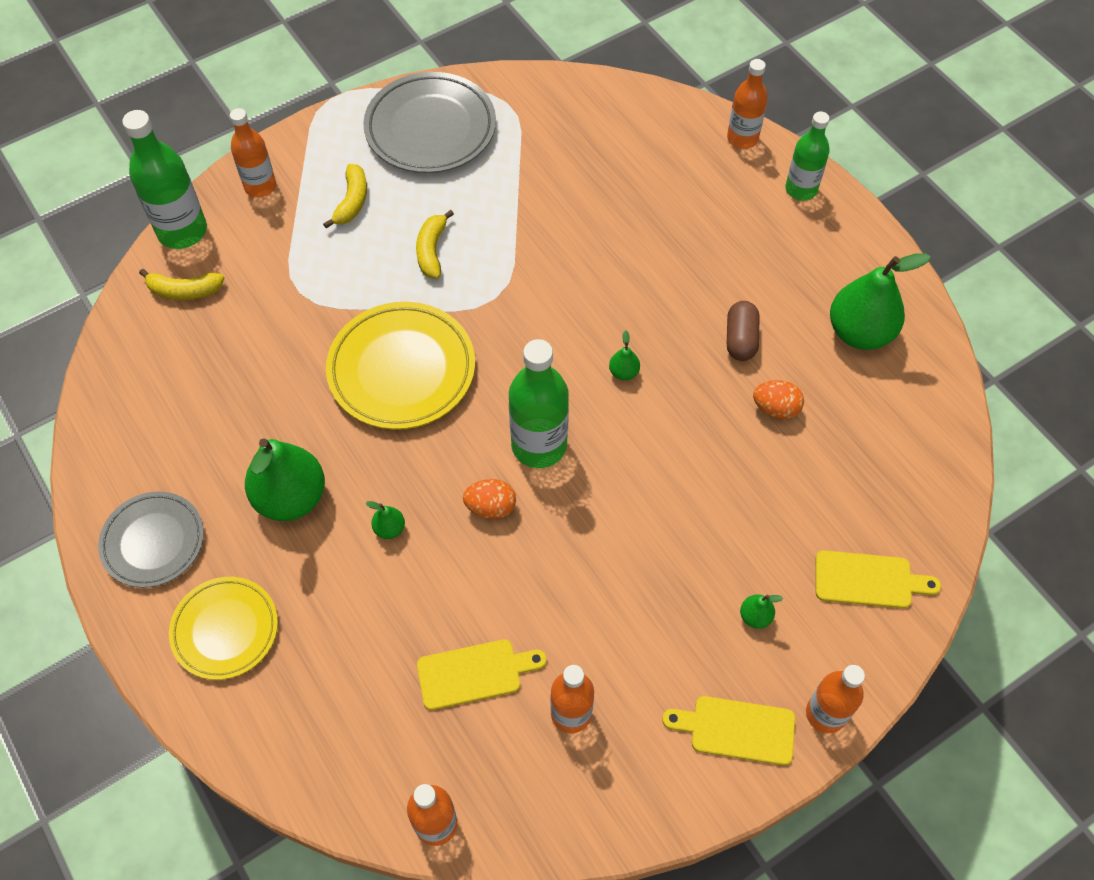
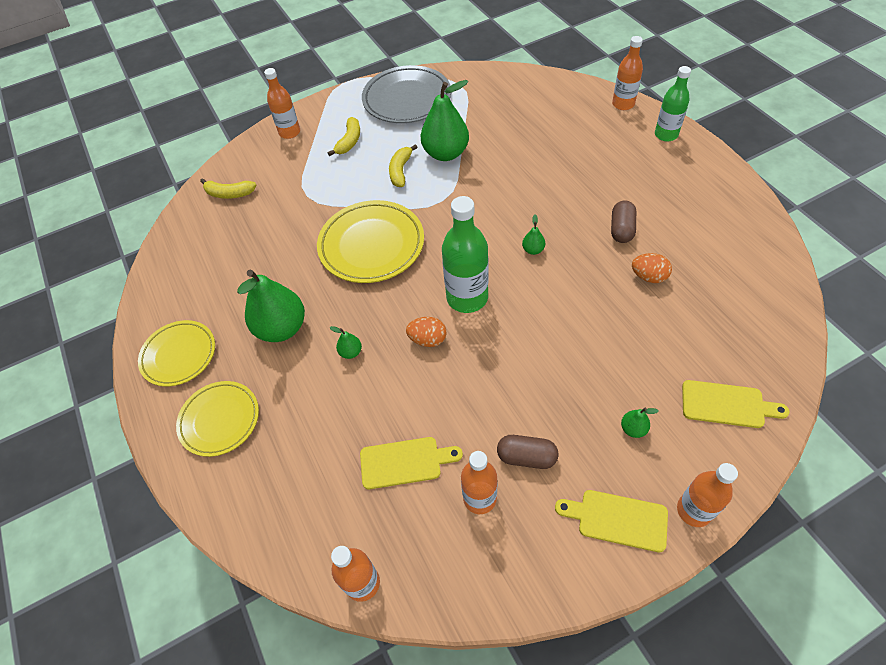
camera: 10 degrees right, 5 degrees down
(153, 542) = (179, 355): grey plate -> yellow plate
(182, 231) = (234, 158): green bottle -> none
(626, 659) = (526, 457): none -> brown capsule
(859, 332) = (713, 226): green pear -> green pear (446, 153)

